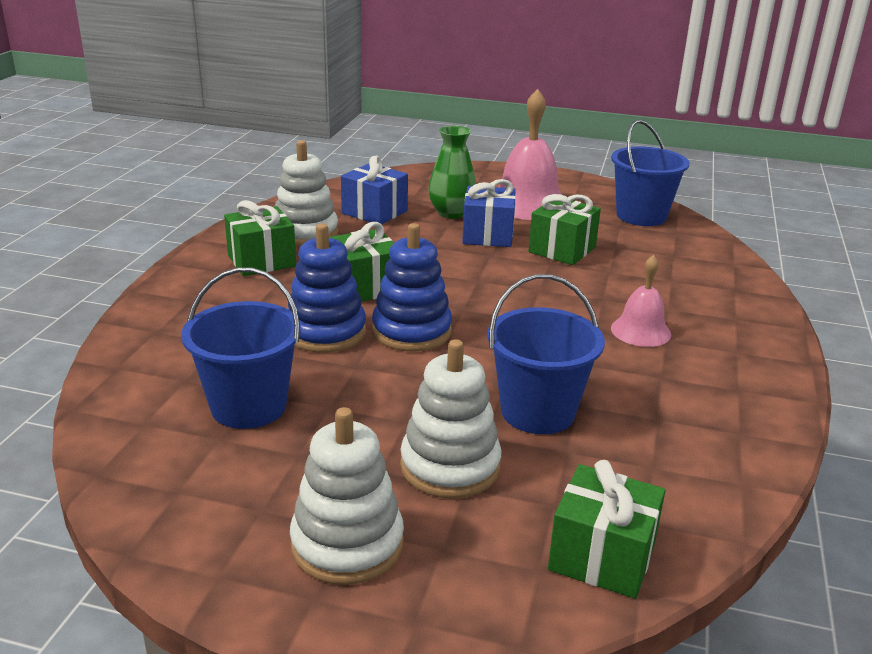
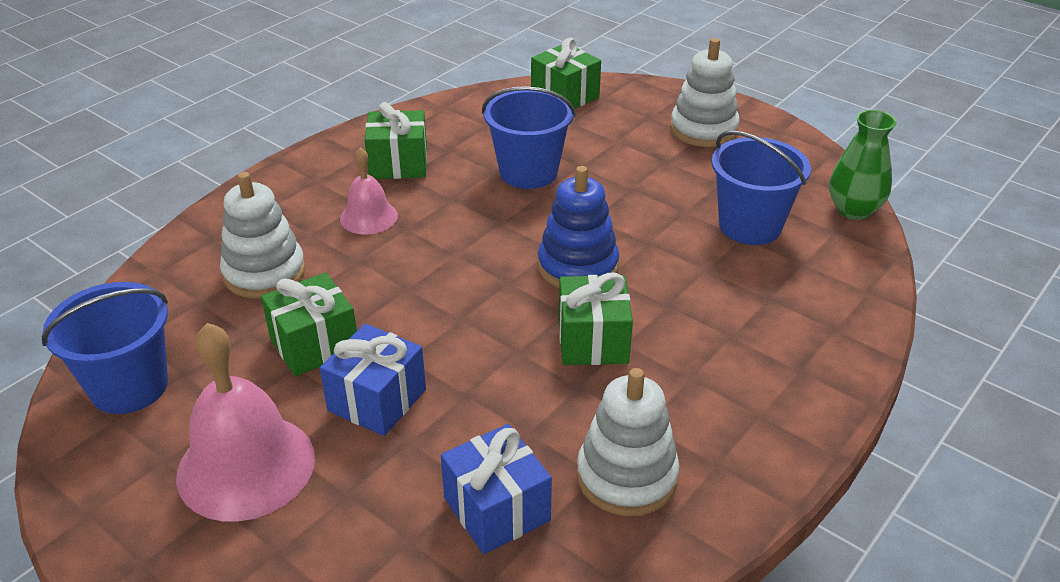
camera: 155 degrees left, 10 degrees up
(261, 261) = (704, 423): green gift -> green gift (398, 164)
(326, 332) = (662, 285): blue stacking toy -> none
(450, 466) = (618, 153): white stacking toy -> white stacking toy (264, 273)
(451, 213) = (382, 471): green vase -> green vase (853, 210)

